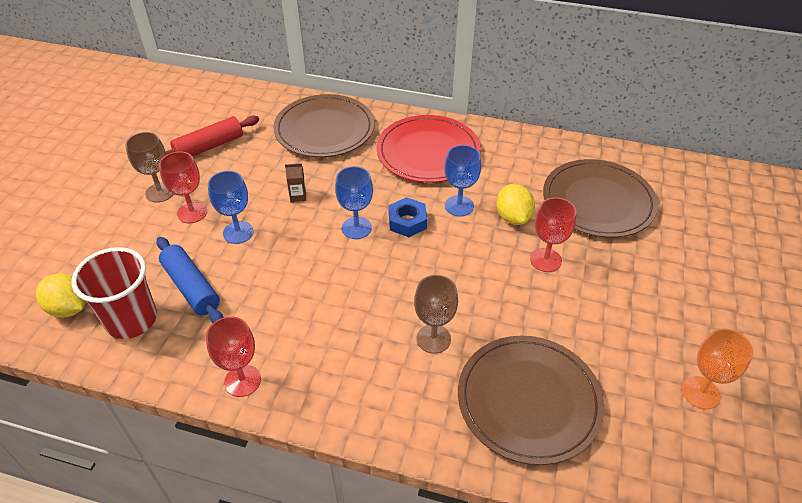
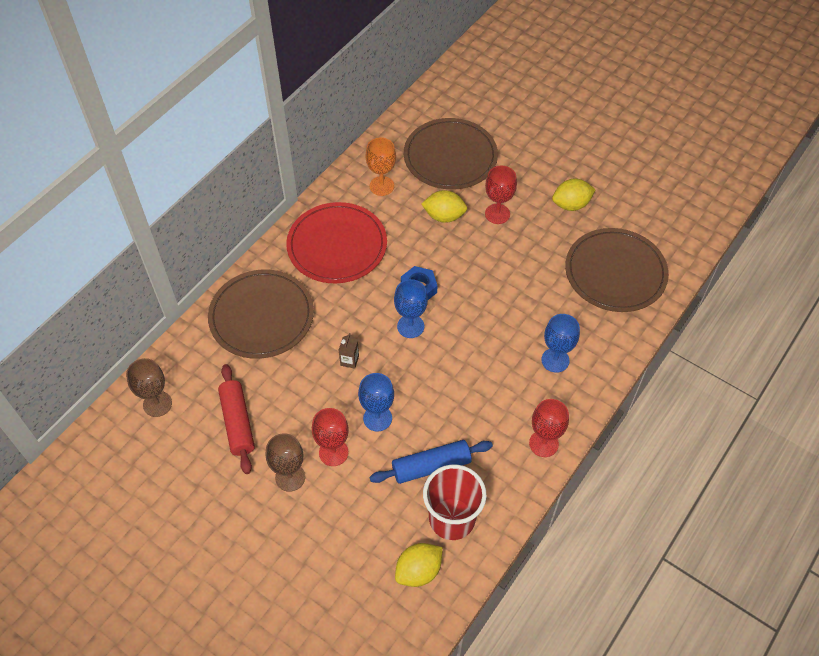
camera: 70 degrees left, 10 degrees up
(433, 339) = (546, 309): brown goblet -> brown goblet (157, 404)
(459, 206) = (415, 247): blue goblet -> blue goblet (555, 360)
(608, 327) = (571, 205): none -> yellow lemon
(700, 393) = (637, 181): orange goblet -> orange goblet (381, 186)

